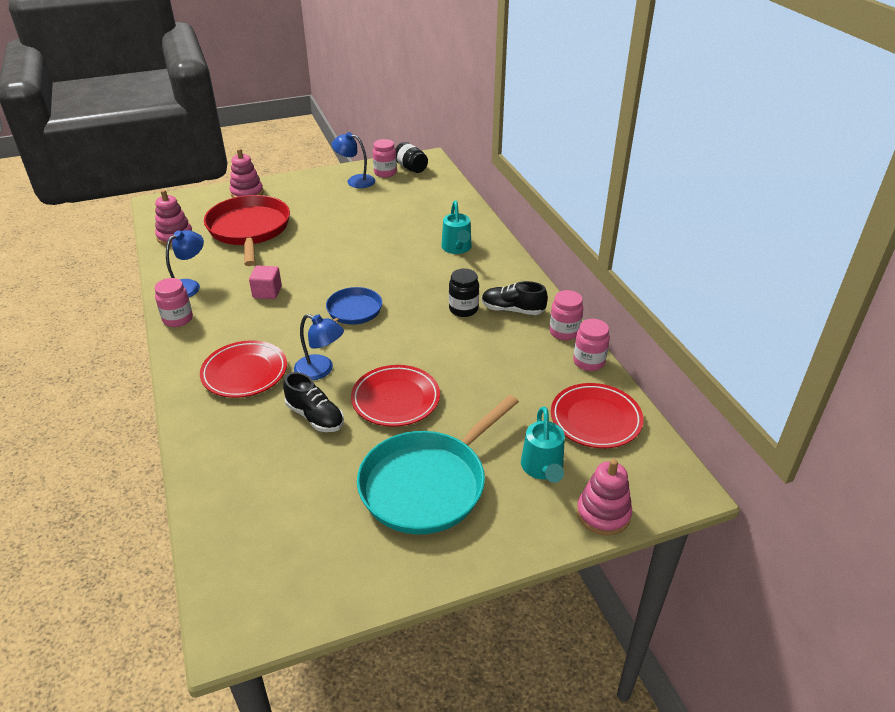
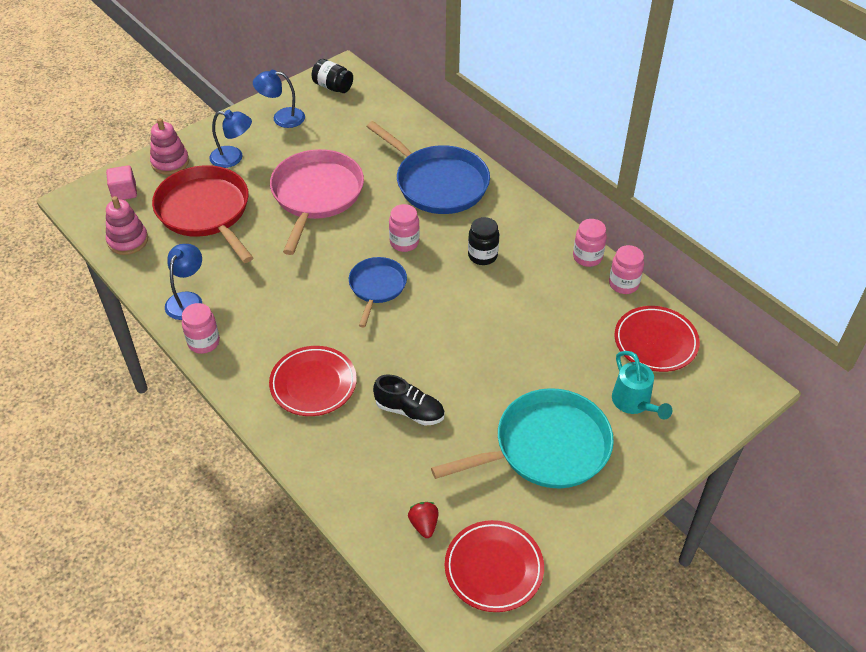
camera: 20 degrees left, 10 degrees up
(261, 520) = (424, 524): none -> red strawberry
(267, 292) = (276, 286): pink cube -> pink cube (124, 192)
(320, 370) = (385, 361): blue lamp -> blue lamp (233, 158)
(346, 236) = (316, 195): none -> pink pan
(385, 173) = (308, 99): pink jar -> pink jar (404, 242)
(395, 399) = (473, 372): red plate -> red plate (493, 568)
(427, 484) = (546, 447): turquoise pan -> turquoise pan turned 135 degrees counterclockwise
(457, 248) = (438, 183): turquoise watering can -> blue pan
(512, 310) = (529, 244): black shoe -> none
(603, 514) = (700, 430): pink stacking toy -> none

